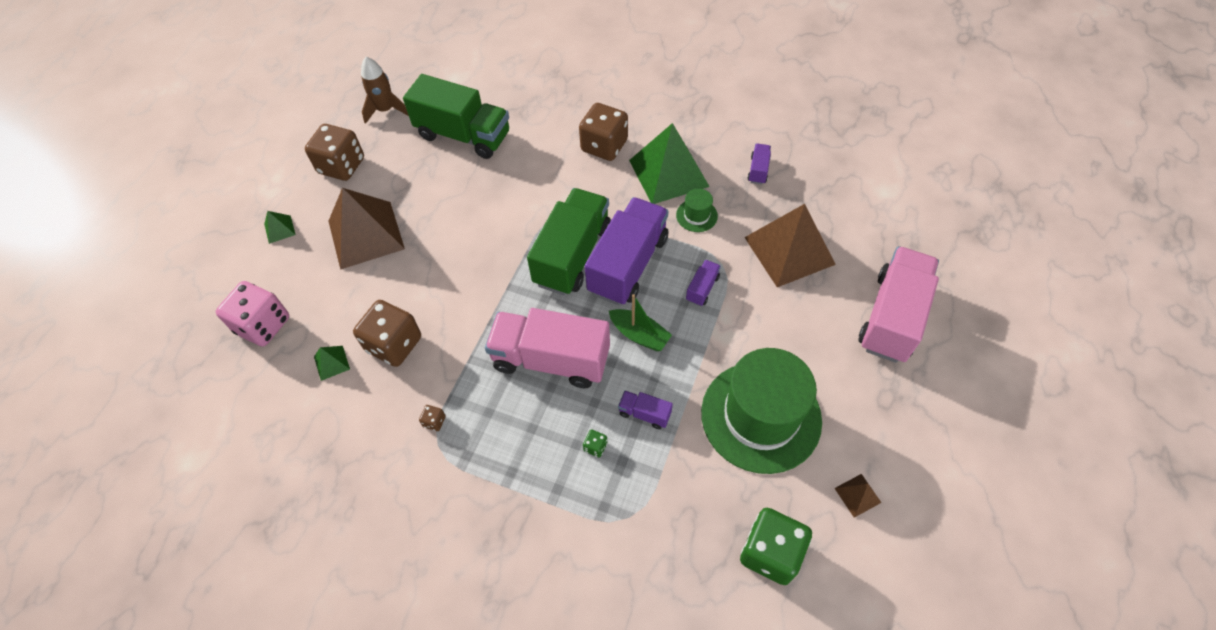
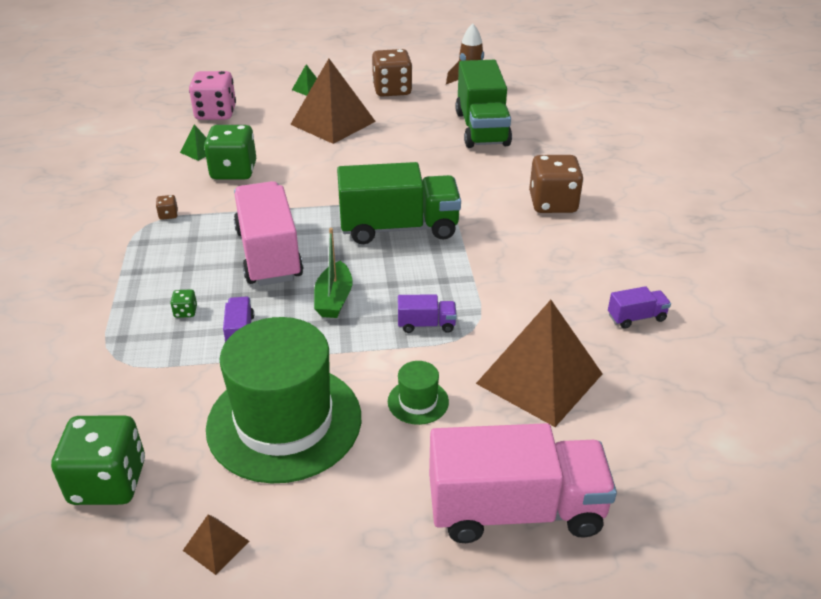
camera: 60 degrees right, 20 degrees down
(394, 344) = (233, 171): brown dice -> green dice
(628, 265) = (415, 265): purple truck -> none
(668, 173) = (561, 254): green pyramid -> none
(696, 215) = (522, 291): green hat -> green hat (418, 401)

